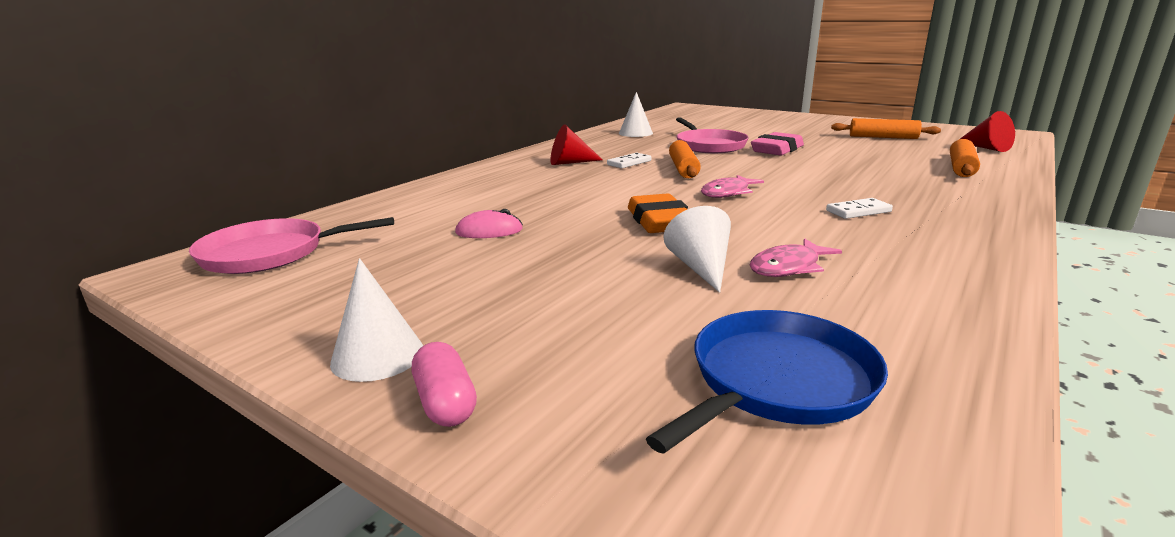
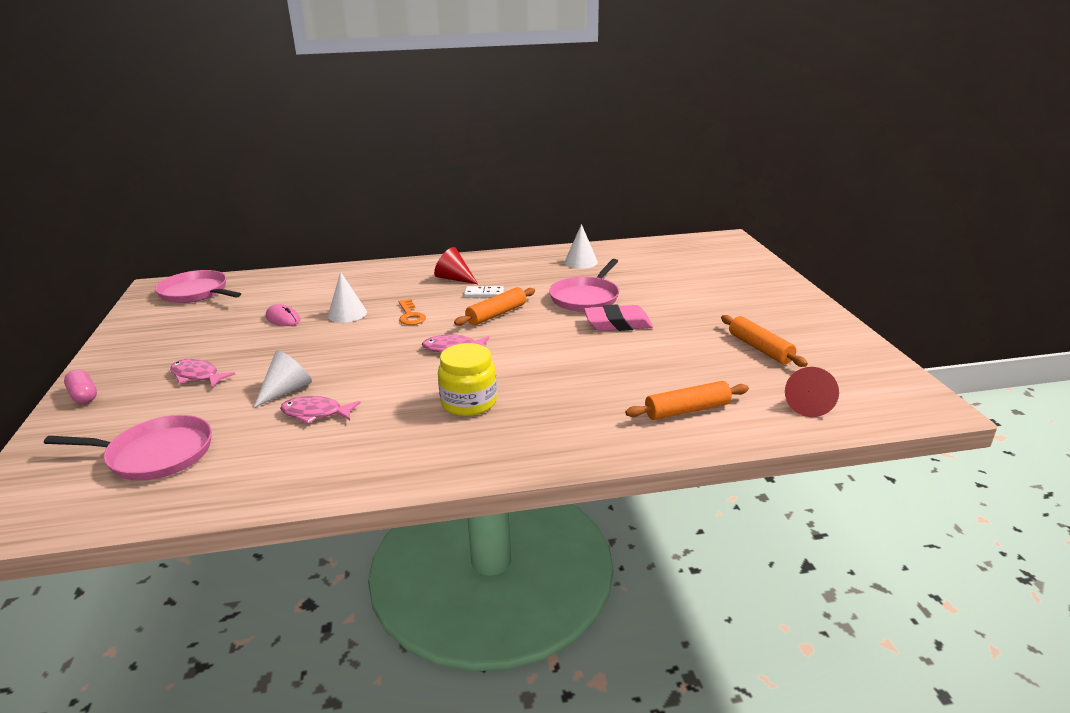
camera: 45 degrees right, 5 degrees up
(377, 355) = (112, 366): white cone -> white cone (347, 314)
(445, 402) = (84, 396): pink capsule -> pink capsule turned 60 degrees counterclockwise
(555, 304) = (197, 376): none -> pink fish
(617, 189) = (410, 315): none -> orange key
(659, 221) = (357, 351): orange eraser -> none
(777, 381) = (155, 454): blue pan -> pink pan
(858, 211) = (469, 403): white domino -> yellow jar

